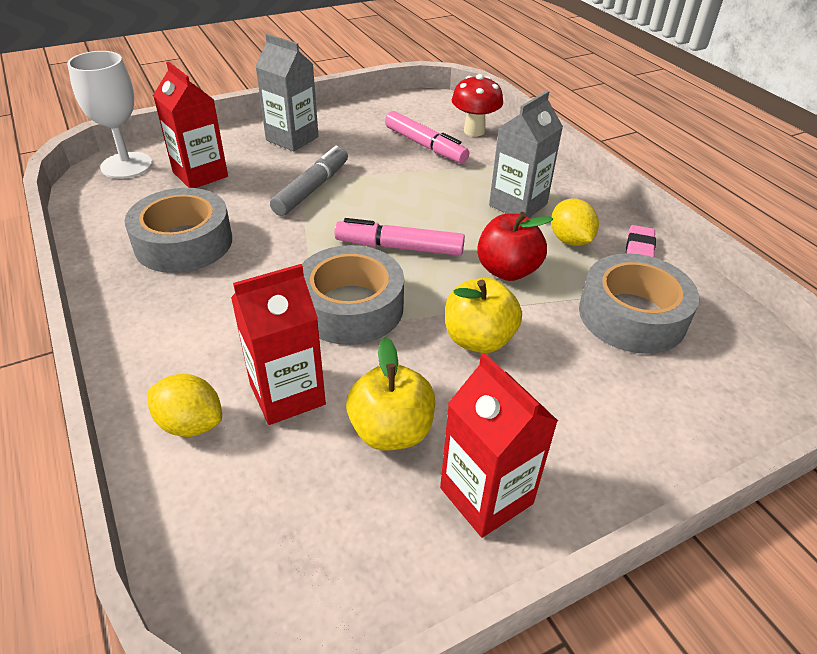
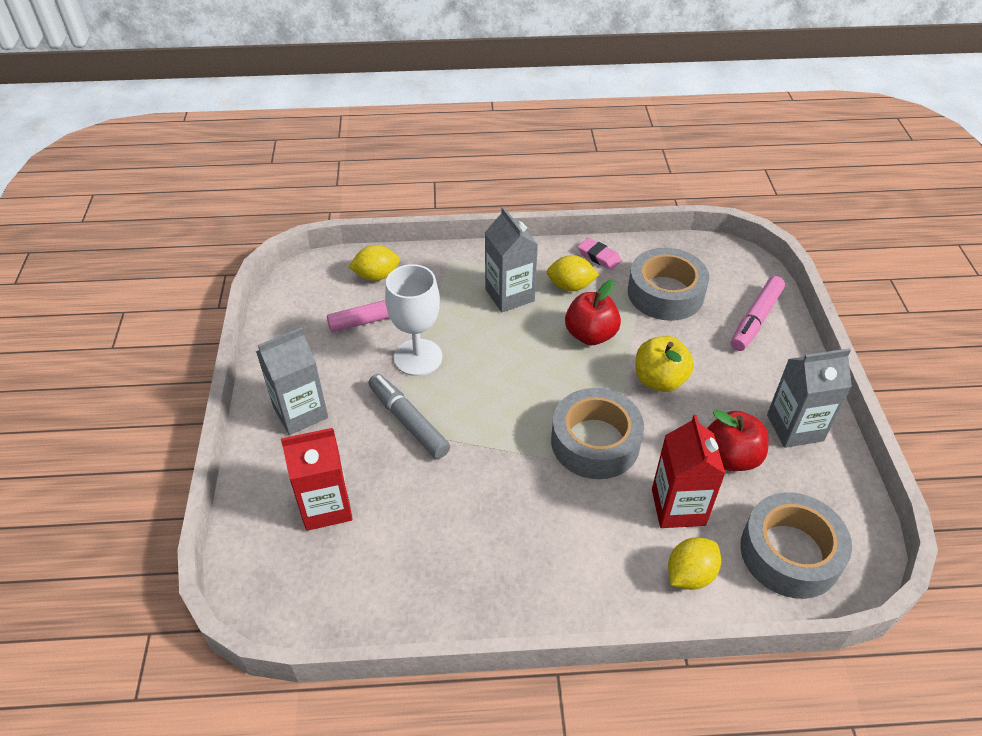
camera: 65 degrees left, 5 degrees up
(126, 165) = (262, 573): white goblet -> white goblet (418, 357)
(183, 243) = (448, 542): grey tape -> grey tape (790, 553)
(391, 431) = (731, 457): yellow apple -> red apple
(399, 247) = (531, 388): pink marker -> pink marker (755, 319)
(474, 131) = (376, 276): red mushroom -> yellow lemon
(486, 496) = (795, 427): red carton -> grey carton

